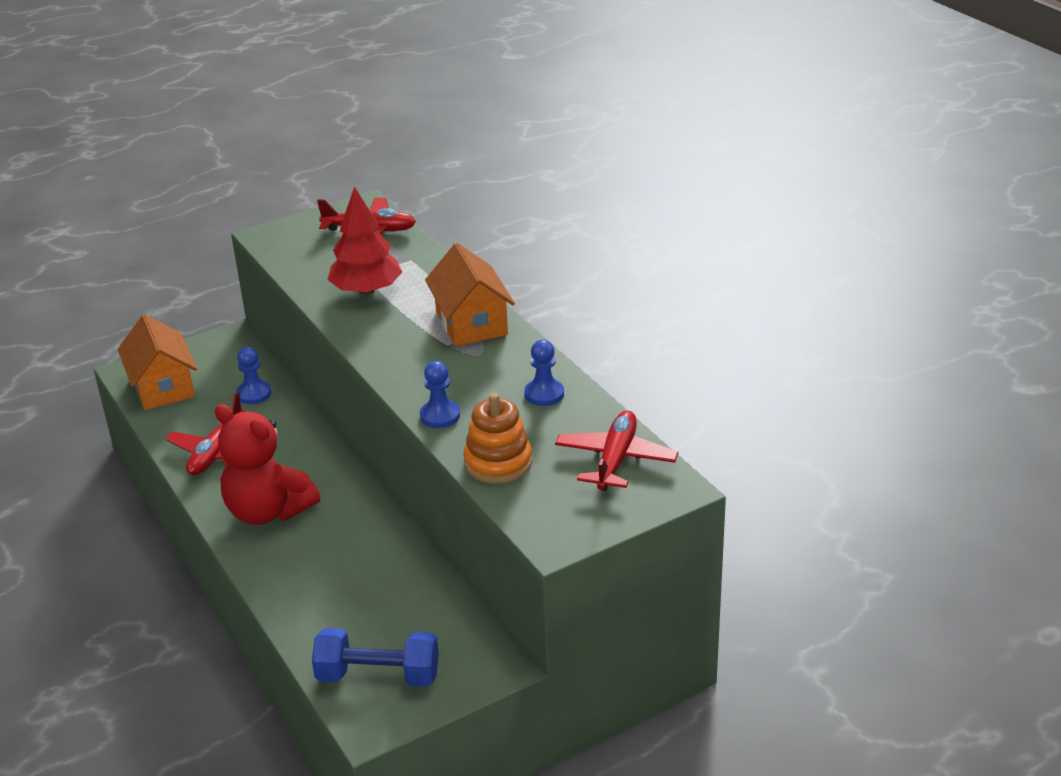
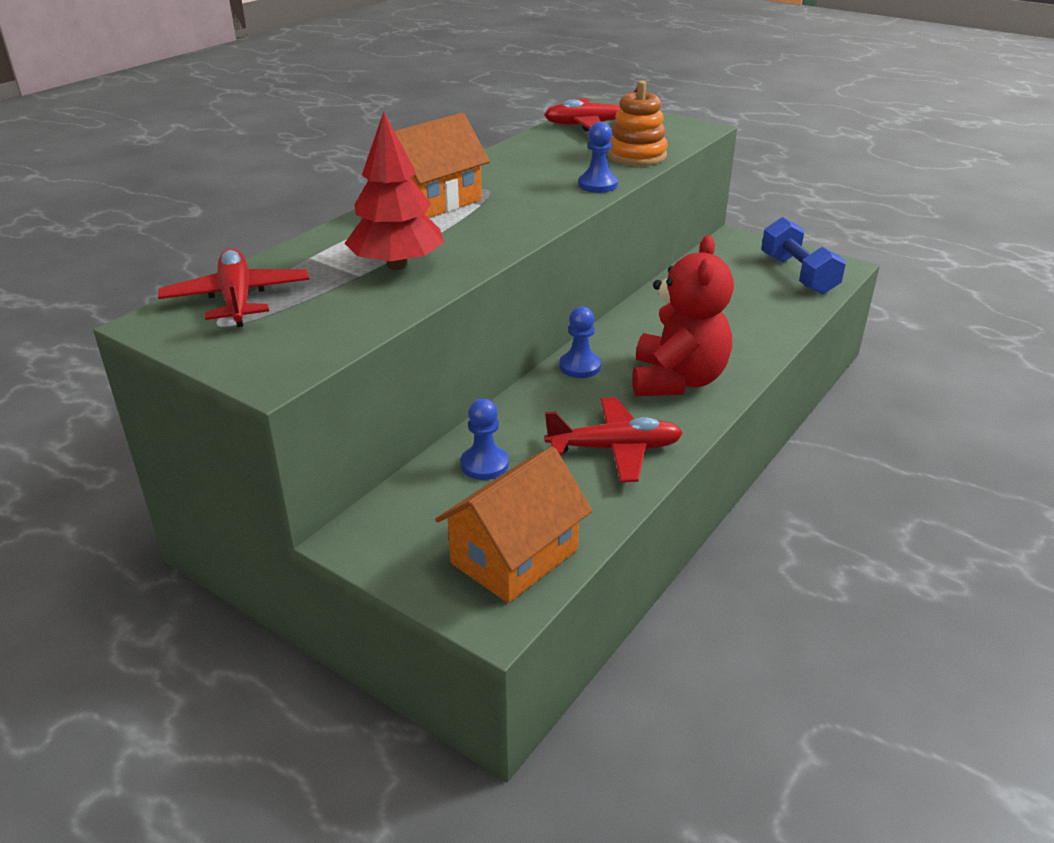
camera: 115 degrees left, 0 degrees up
(544, 394) = (528, 156): blue pawn -> blue pawn (579, 366)

